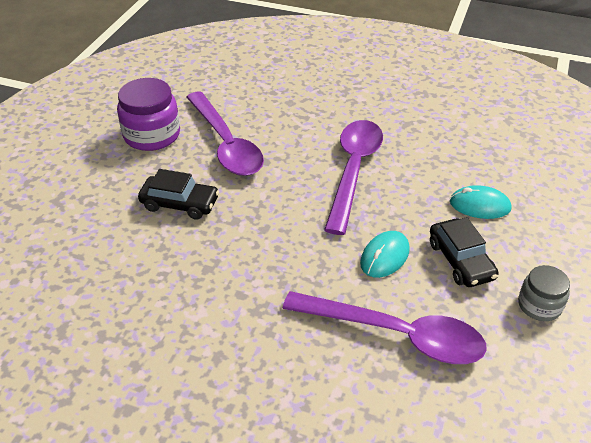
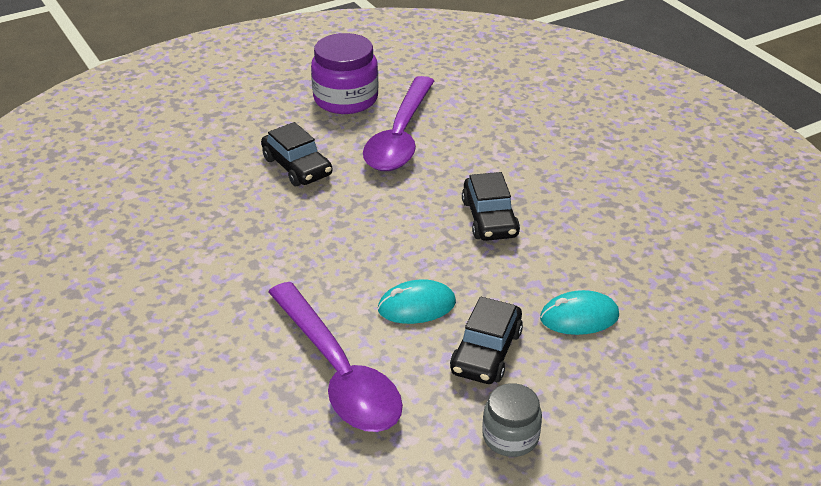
camera: 40 degrees right, 5 degrees down
(353, 171) = (490, 218): purple spoon -> black car
(479, 205) = (579, 317): turquoise mouse -> turquoise mouse turned 60 degrees counterclockwise

